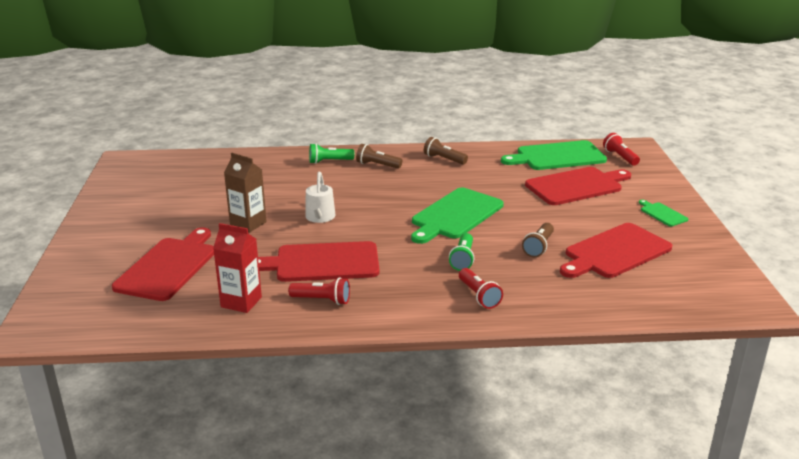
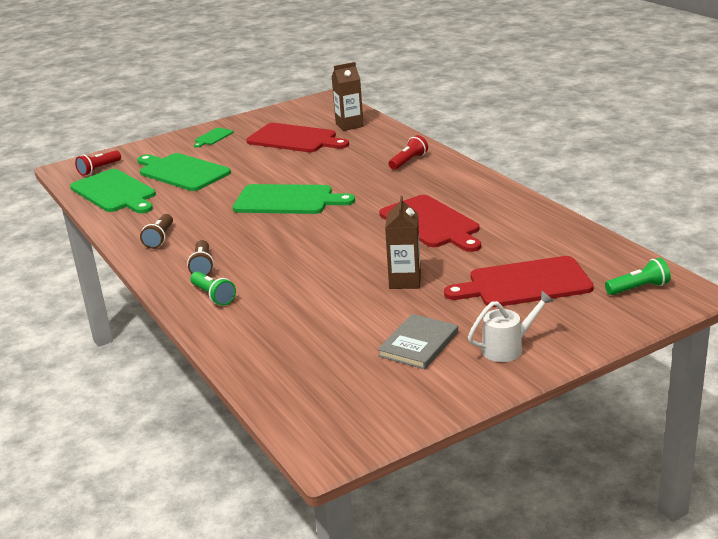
camera: 115 degrees left, 0 degrees up
(167, 206) = (418, 344): none -> grey book
(241, 302) = (528, 231): red carton -> none
(319, 218) = (354, 253): white watering can -> white watering can (508, 348)
(322, 300) = (483, 205): red flashlight -> none
(463, 259) = (362, 178): green flashlight -> green flashlight (638, 288)
(538, 247) = (313, 161): brown flashlight -> none
(576, 186) = (182, 172): red cutting board -> green cutting board
(632, 294) = (349, 125): none -> brown carton

